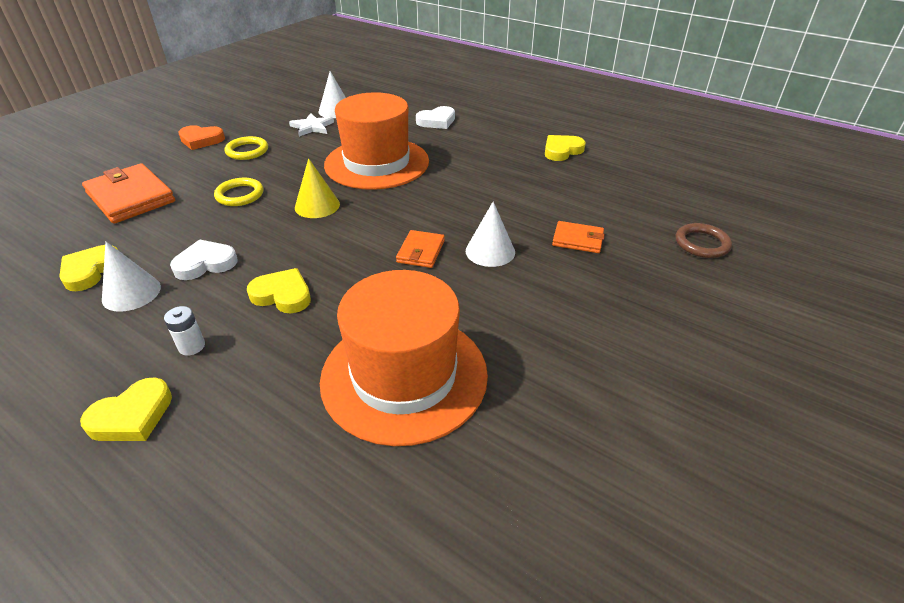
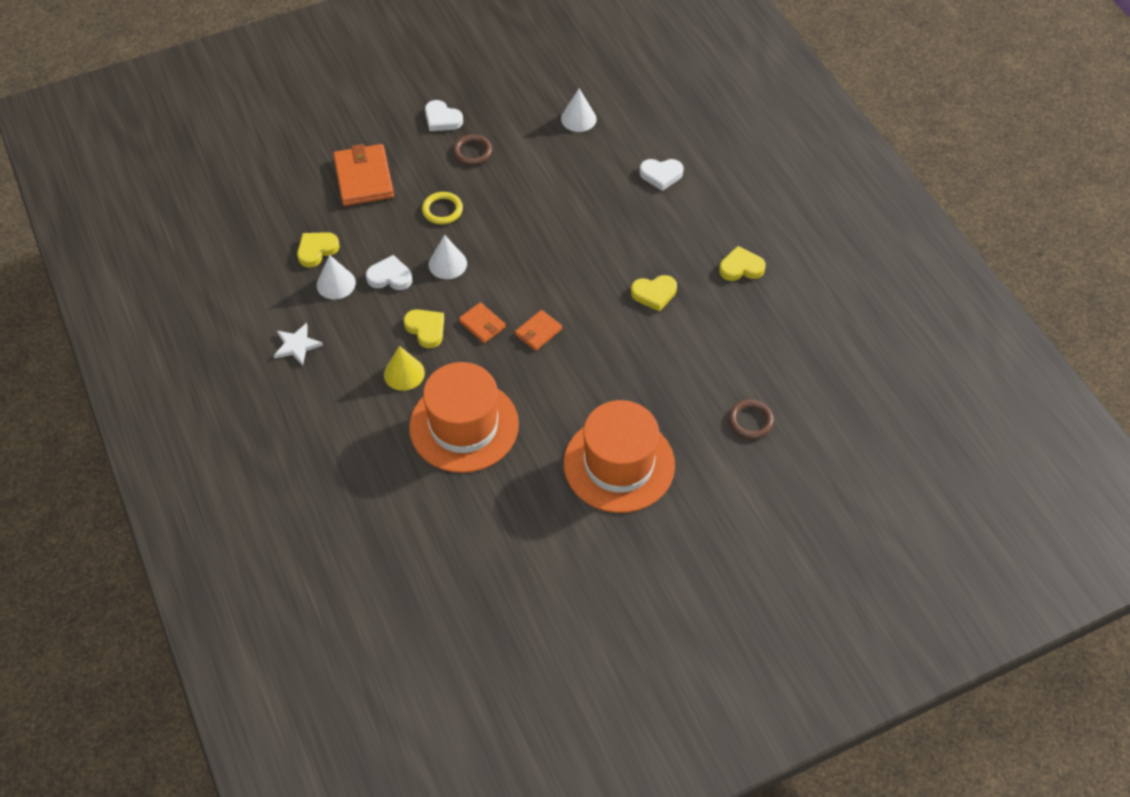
camera: 30 degrees right, 15 degrees up
(132, 416) = (310, 380): yellow heart -> yellow heart (654, 294)
(192, 346) = (356, 346): white battery -> none
(201, 140) = (442, 119): orange heart -> white heart
(247, 151) = (472, 152): yellow ring -> brown ring
(312, 127) = (544, 137): white star -> white star (297, 345)
(317, 206) = (493, 249): yellow cone -> yellow cone (404, 373)
(377, 163) = (569, 215): orange hat -> orange hat (619, 464)
(490, 251) = (587, 354): white cone -> white cone (447, 264)
(577, 239) = (660, 373): orange wallet -> orange wallet (482, 324)

